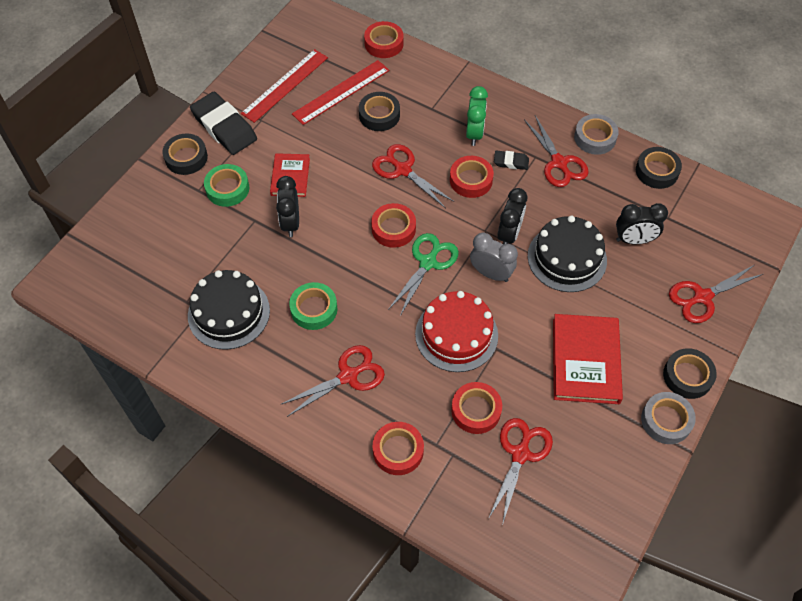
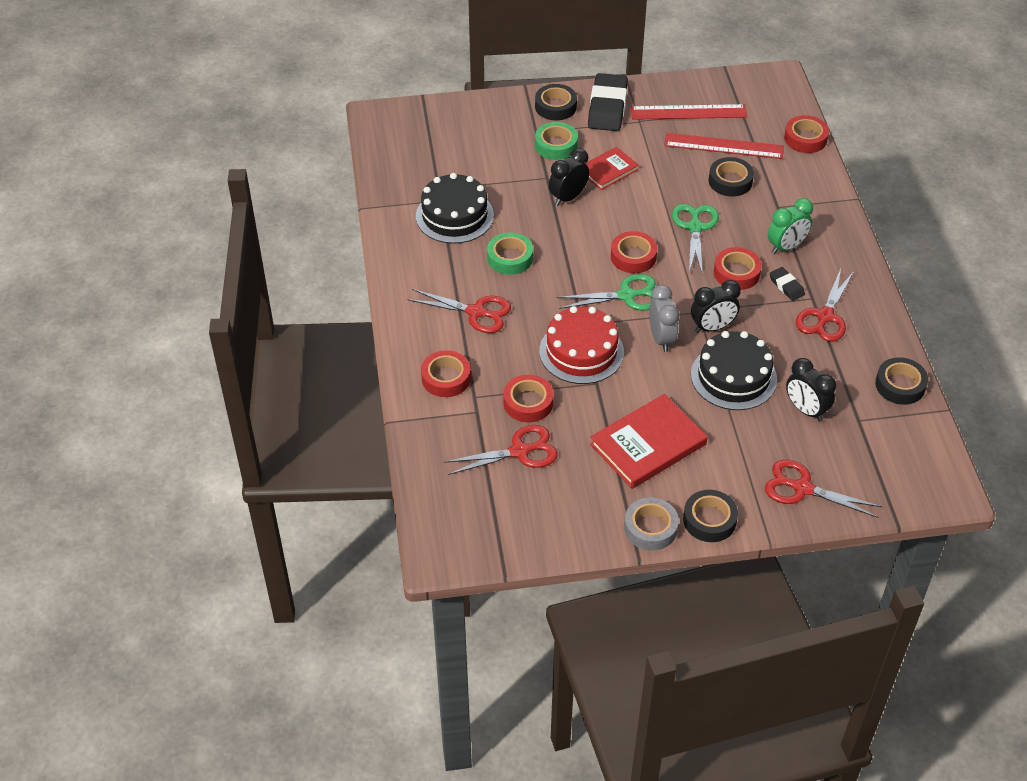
camera: 50 degrees right, 10 degrees down
(402, 170) = (695, 227): red scissors -> green scissors
(595, 138) = (882, 324): grey tape -> none

